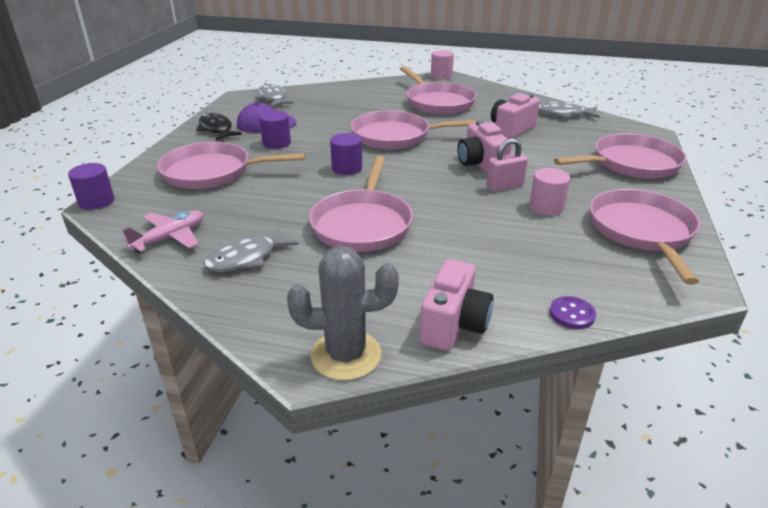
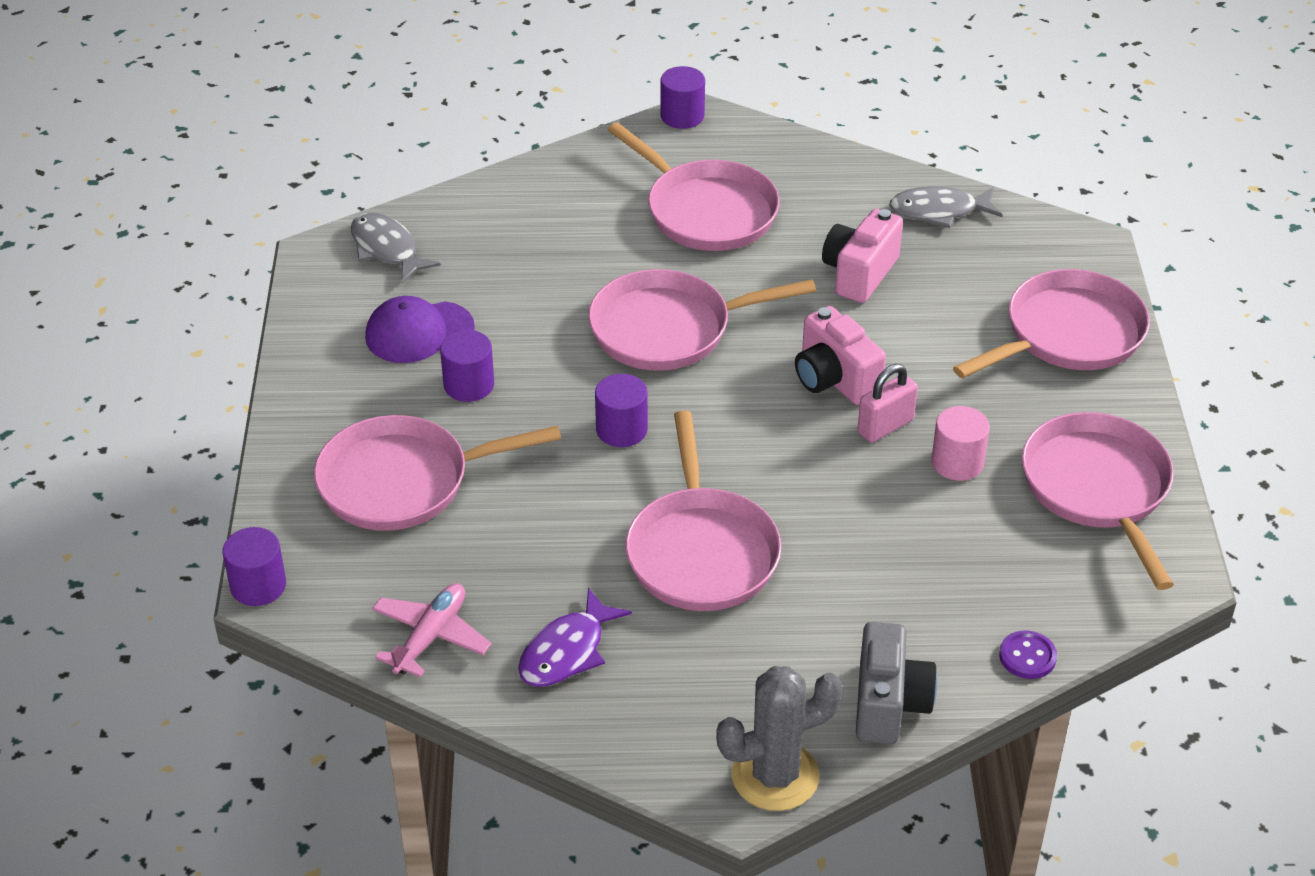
camera: 15 degrees left, 10 degrees up
(216, 129) = (336, 365): black fish -> none
(246, 258) = (567, 652): grey fish -> purple fish
(441, 76) = (682, 116): pink cylinder -> purple cylinder
(454, 325) = (888, 704): pink camera -> grey camera

